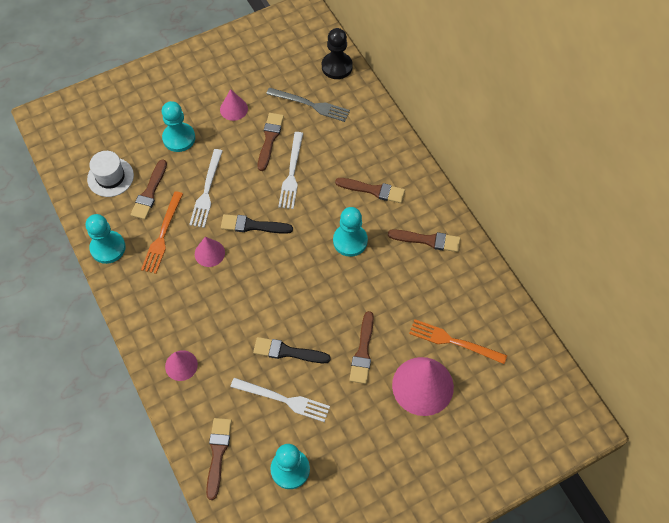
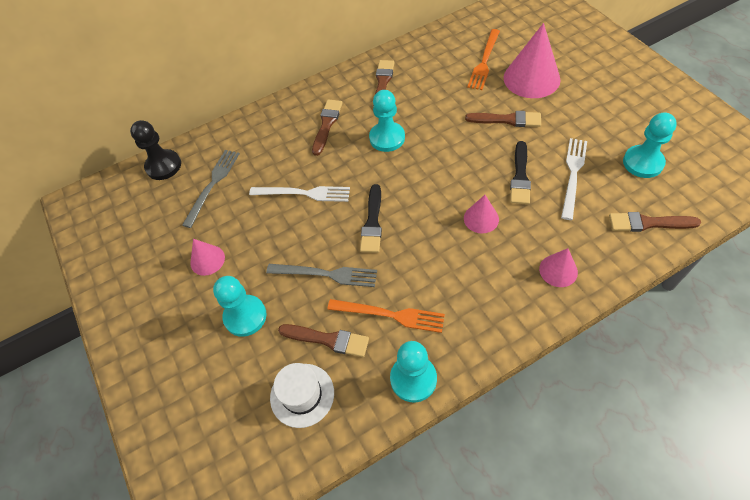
camera: 85 degrees left, 5 degrees down
(206, 191) = (326, 274): white fork -> grey fork
(209, 253) = (411, 260): pink cone -> pink cone (481, 218)
(269, 139) = (256, 218): brown brush -> none

